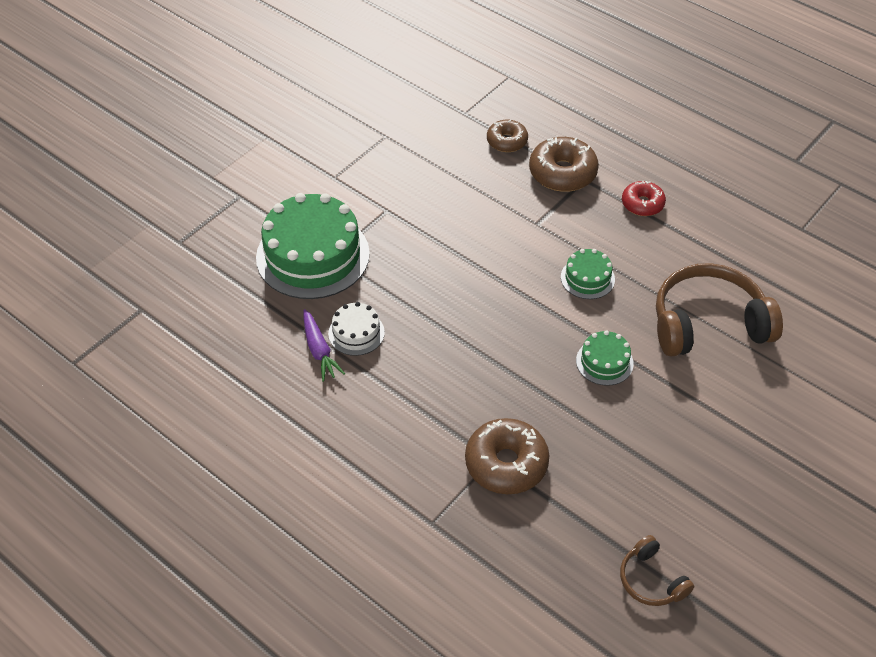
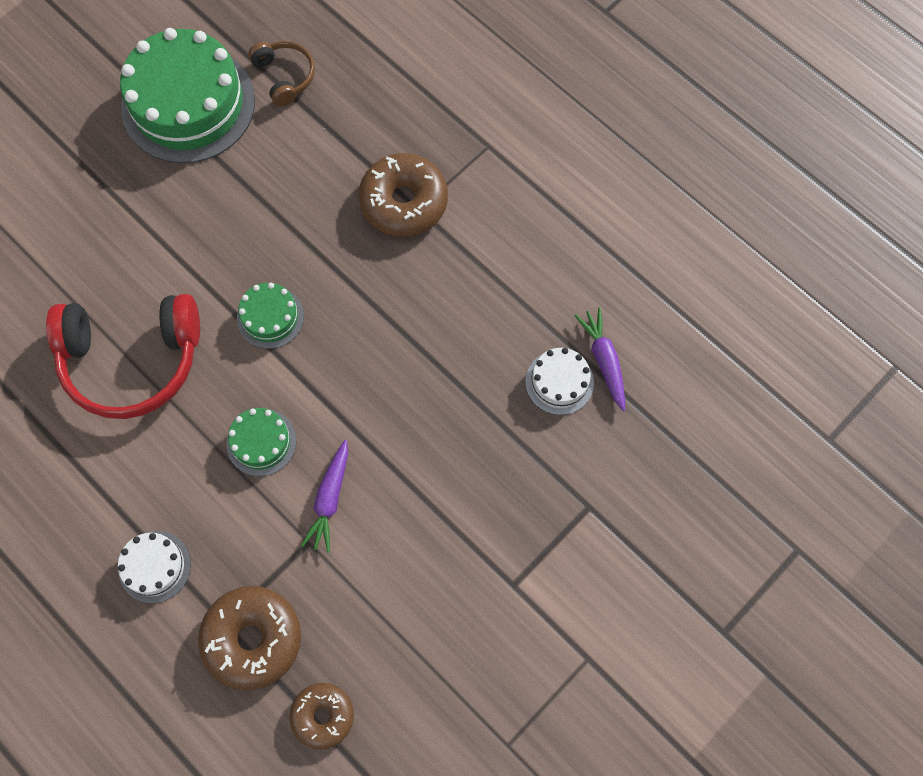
camera: 175 degrees left, 20 degrees up
(313, 255) = (615, 511): green cake -> green cake (188, 104)
(527, 248) = (329, 499): none -> purple carrot
(642, 204) = (154, 566): red donut -> white cake
(708, 324) = (132, 360): brown headphones -> red headphones

